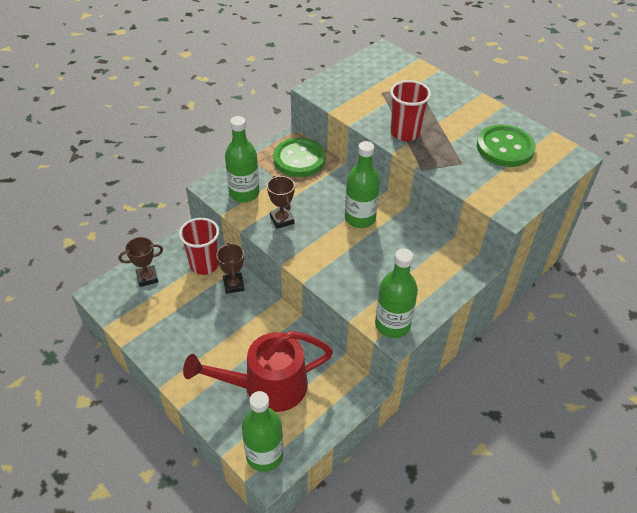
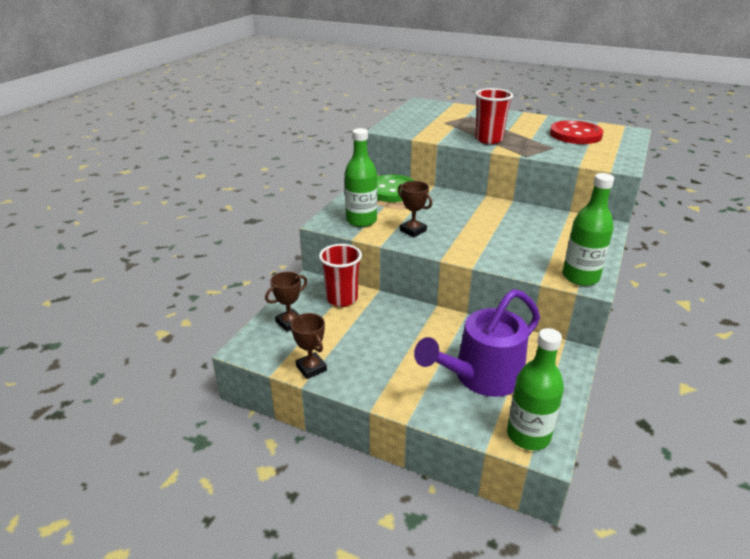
camera: 20 degrees left, 15 degrees down
(233, 285) = (383, 307): brown trophy -> brown trophy (311, 368)
(266, 386) = (481, 377): red watering can -> purple watering can
(360, 218) = (481, 216): green bottle -> none
(505, 148) = (575, 135): green button -> red button

